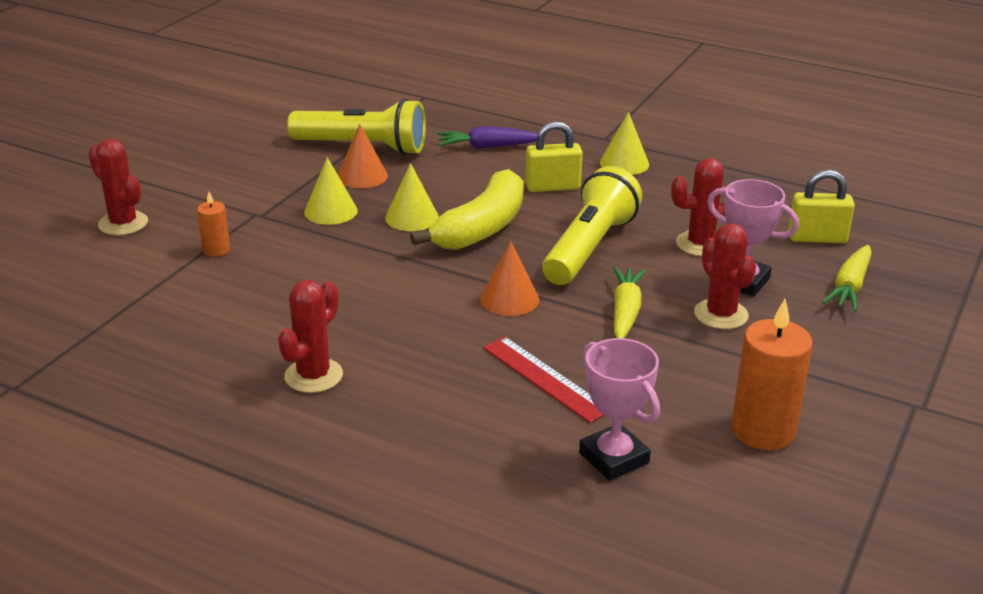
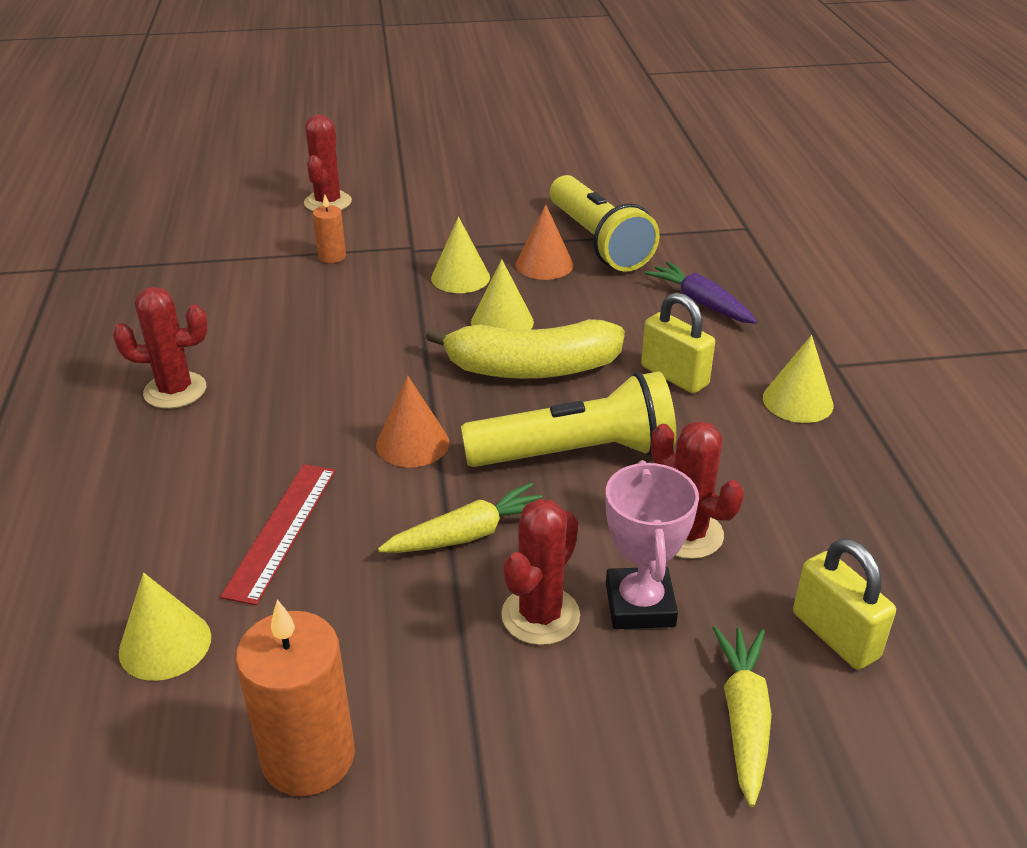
camera: 55 degrees right, 5 degrees up
(613, 458) = (165, 644): pink trophy -> yellow cone
(850, 287) = (743, 718): yellow carrot -> yellow carrot turned 105 degrees clockwise

